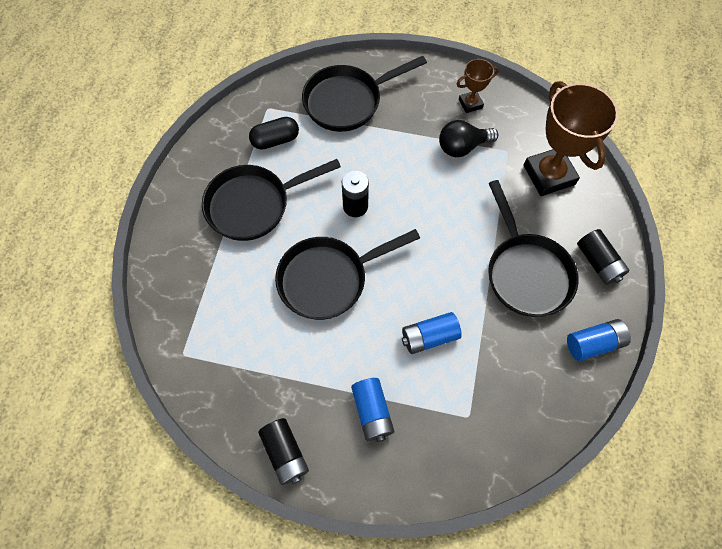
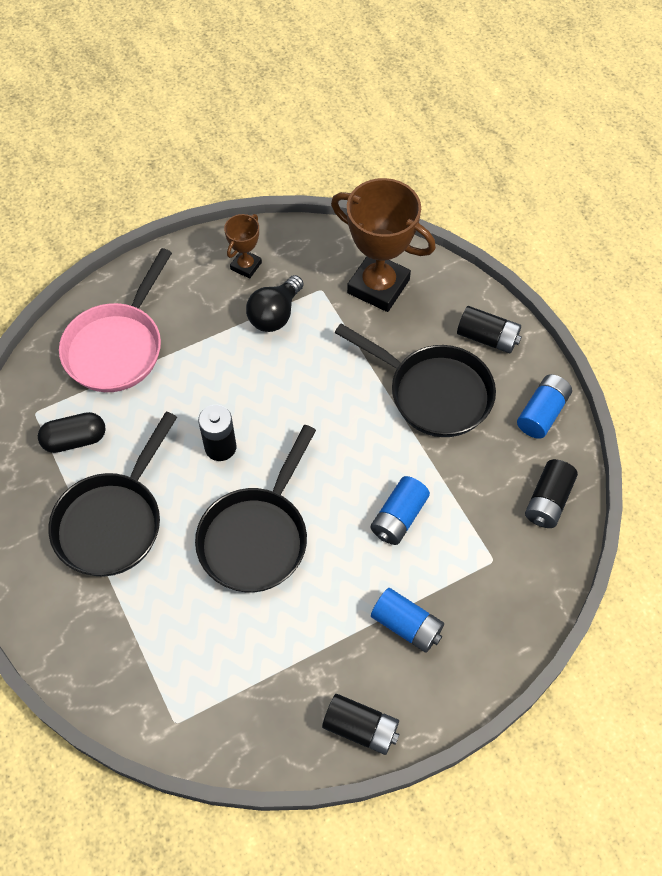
camera: 40 degrees left, 5 degrees down
(275, 140) = (75, 440): black capsule -> black capsule turned 45 degrees clockwise
(347, 101) = (117, 347): black pan -> pink pan
(544, 407) = (548, 501): none -> black battery

